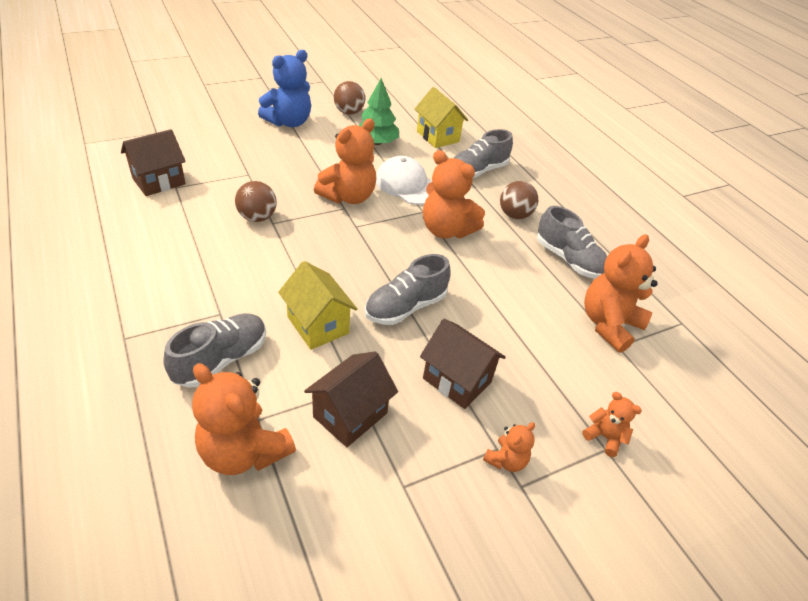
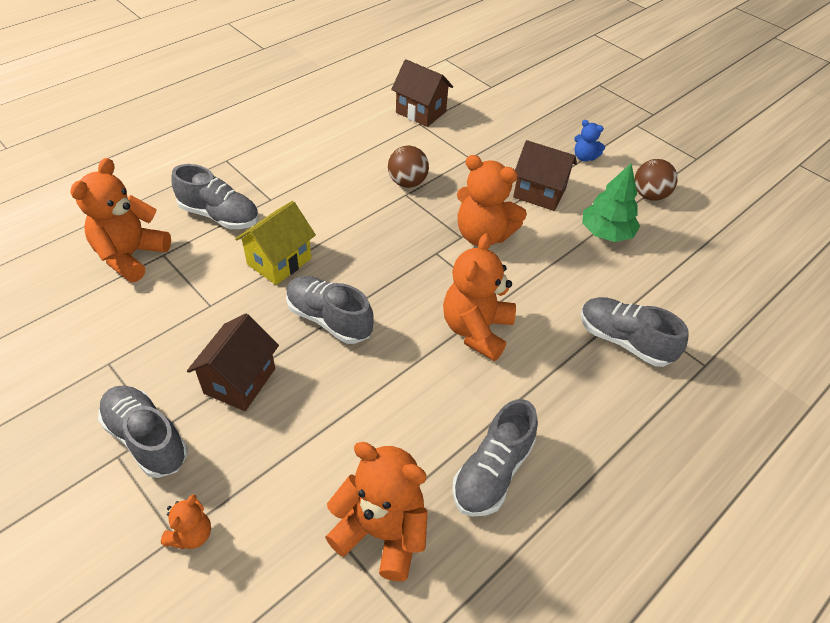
camera: 75 degrees right, 5 degrees up
(289, 122) = (584, 157): blue teddy bear -> blue teddy bear, size x0.50
(350, 415) = (179, 309): brown house -> brown house (539, 193)
(407, 185) = (540, 277): white cap -> none
(438, 136) = (671, 285): yellow house -> none
(506, 460) = (146, 439): orange teddy bear -> grey shoe
(514, 215) = (552, 396): brown ball -> none

